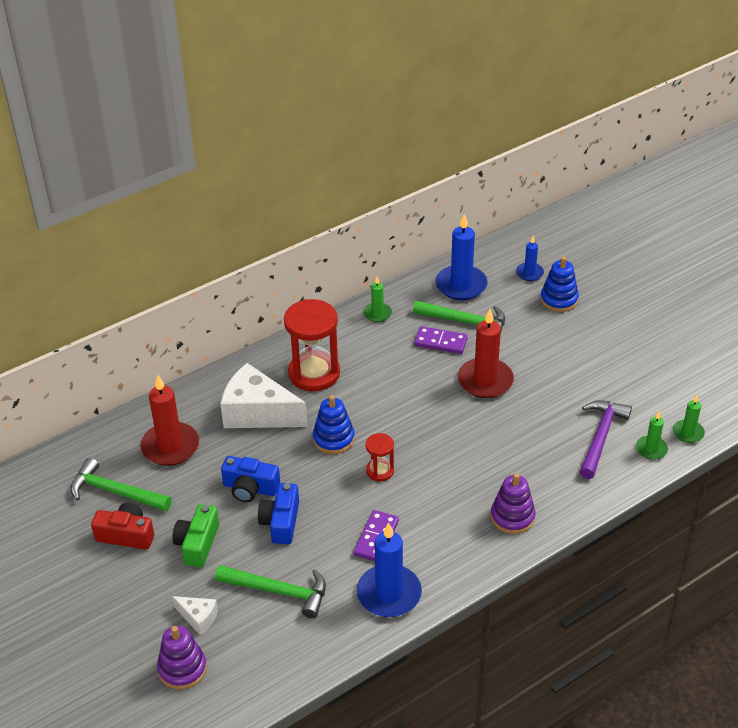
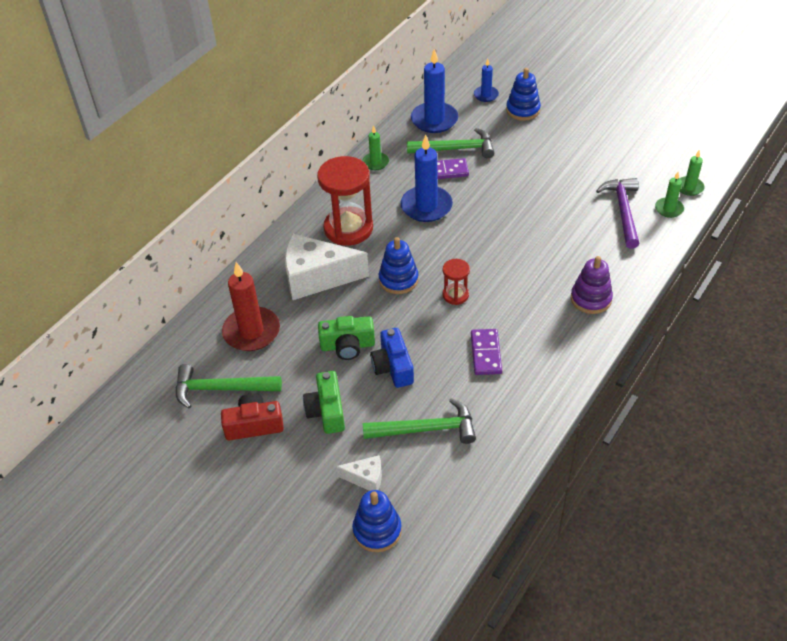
camera: 20 degrees left, 5 degrees up
(182, 669) = (377, 530): purple stacking toy -> blue stacking toy
(250, 488) = (347, 346): blue camera -> green camera
(389, 594) = (525, 398): blue candle -> blue candle (426, 206)
(485, 381) = (501, 192): red candle -> none

